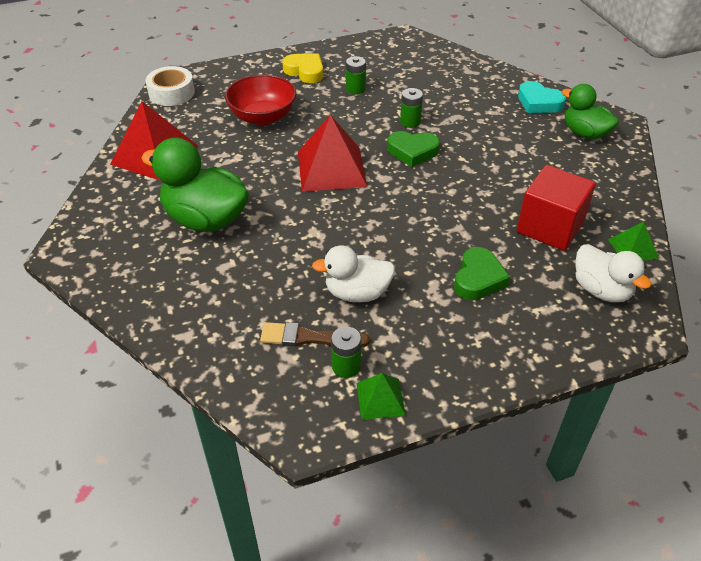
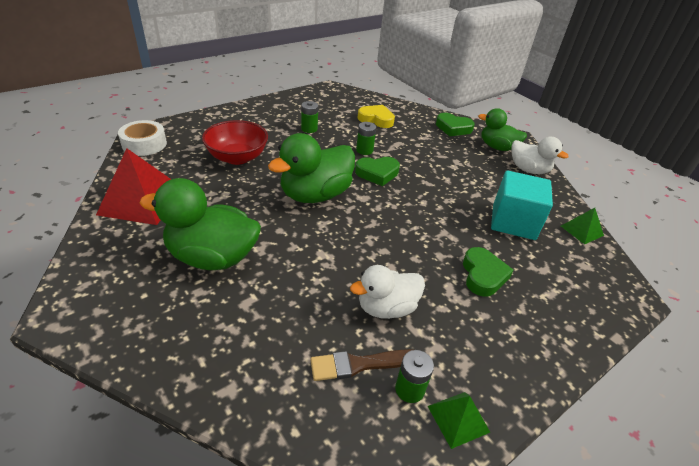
camera: 20 degrees left, 5 degrees down
(305, 71) = (261, 118): yellow heart -> yellow heart (376, 119)
(331, 168) = (315, 195): red pyramid -> green duck
(539, 102) = (453, 128): turquoise heart -> green heart
(550, 227) = (513, 222): red cube -> turquoise cube
(601, 290) = (581, 269): white duck -> white duck (528, 170)

